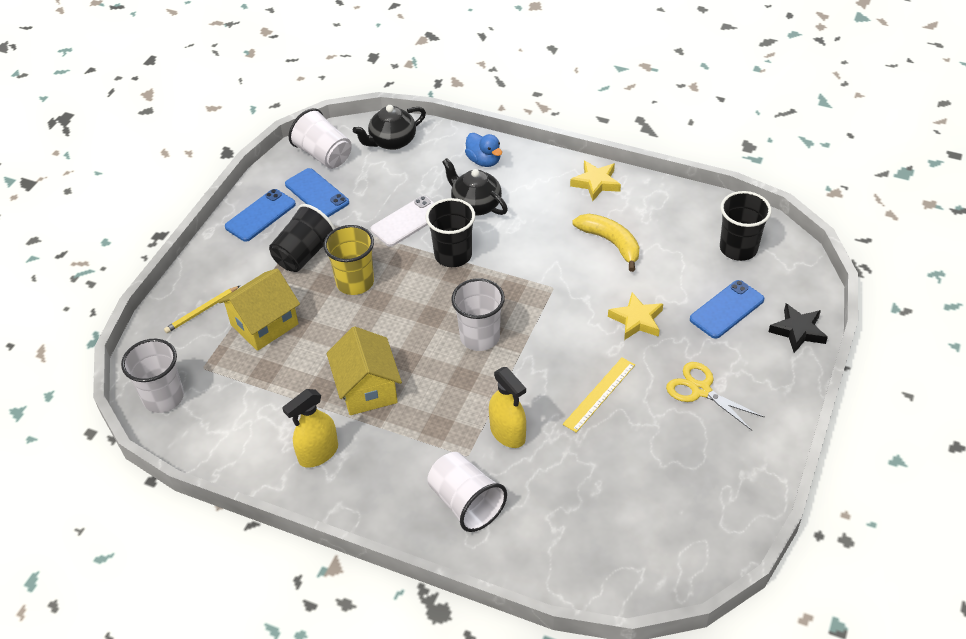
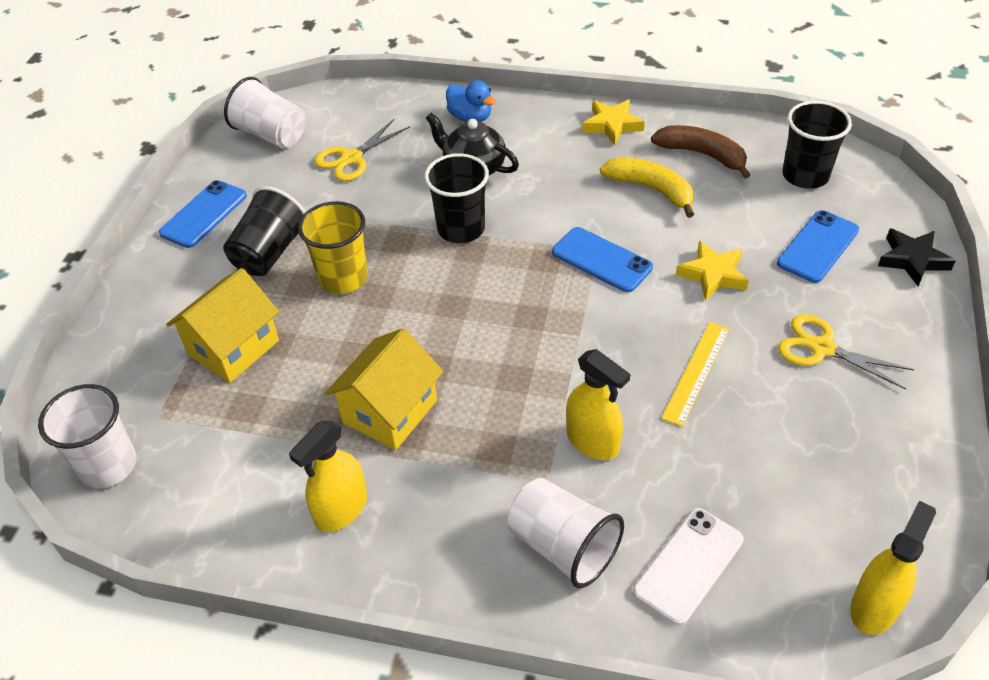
camera: 10 degrees left, 0 degrees up
(202, 311) = (145, 342): yellow pencil -> none
(317, 193) = (271, 179): blue phone -> blue phone (601, 260)
(367, 389) = (390, 411): yellow house -> yellow house turned 60 degrees clockwise
(382, 184) = (351, 158): none -> yellow scissors
(392, 141) = (353, 110): black teapot -> none
(407, 221) = (393, 197): white phone -> white phone (688, 565)
(480, 337) = (521, 323): white cup -> none
(661, 219) = (702, 155): none -> brown banana
(671, 578) = (874, 606): none -> yellow spray bottle

